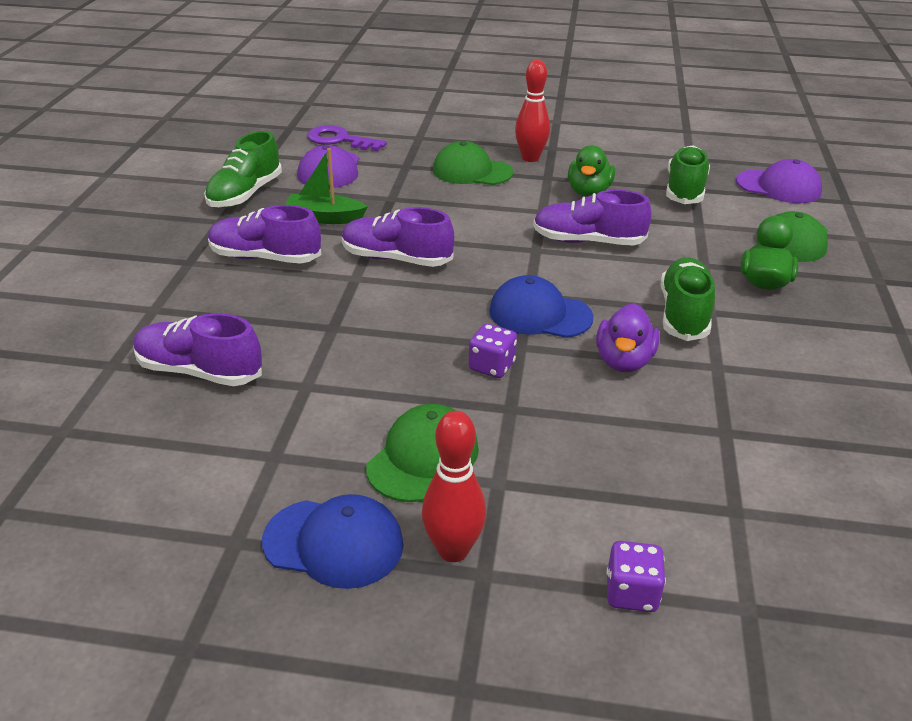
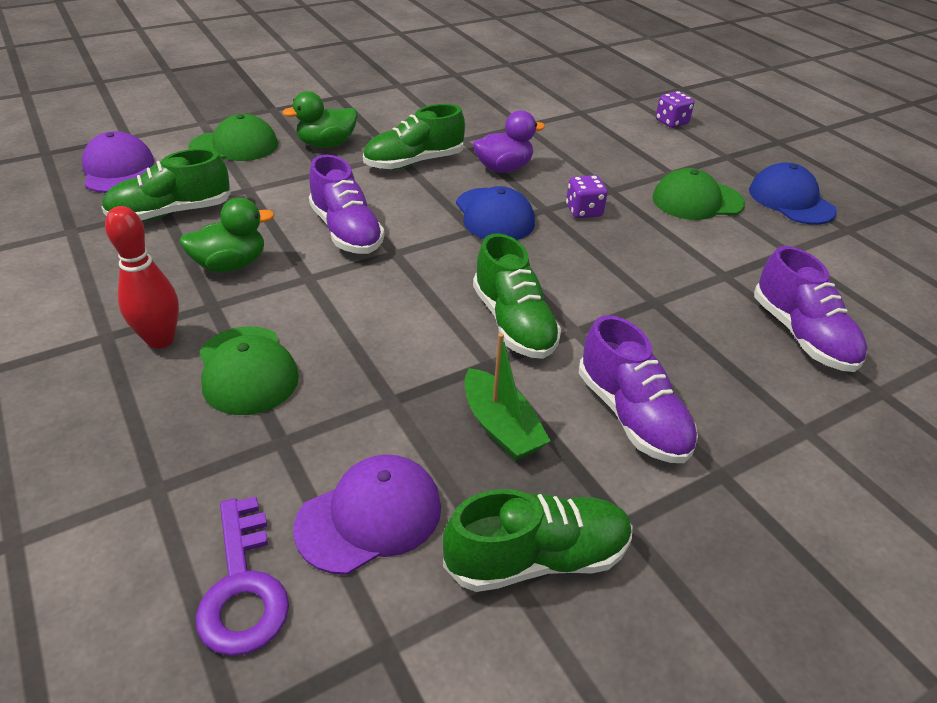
camera: 130 degrees left, 5 degrees up
(396, 259) = (513, 323): purple shoe -> green shoe
(453, 550) = (731, 168): red bowling pin -> none

